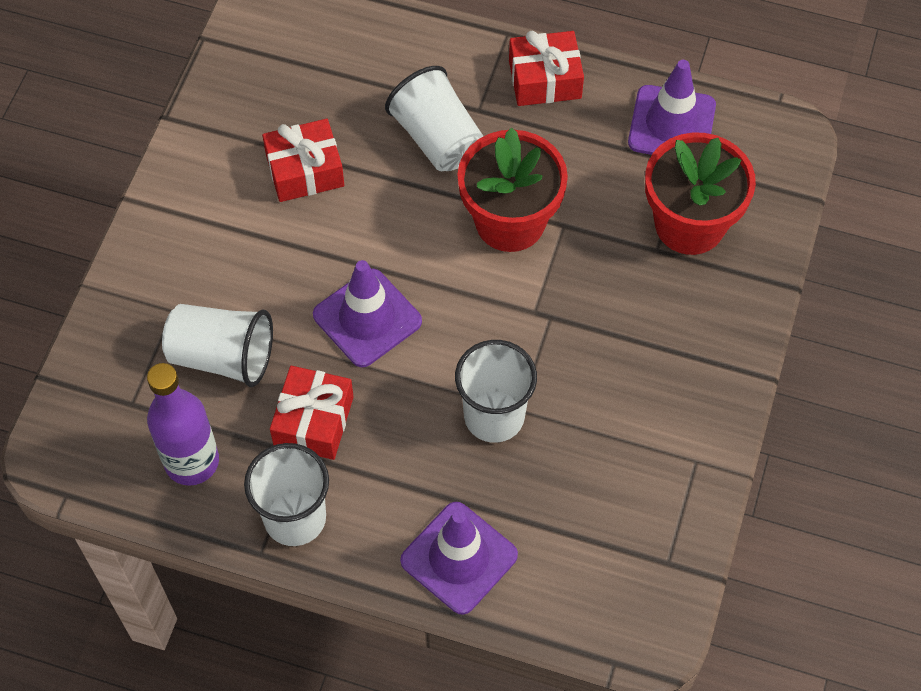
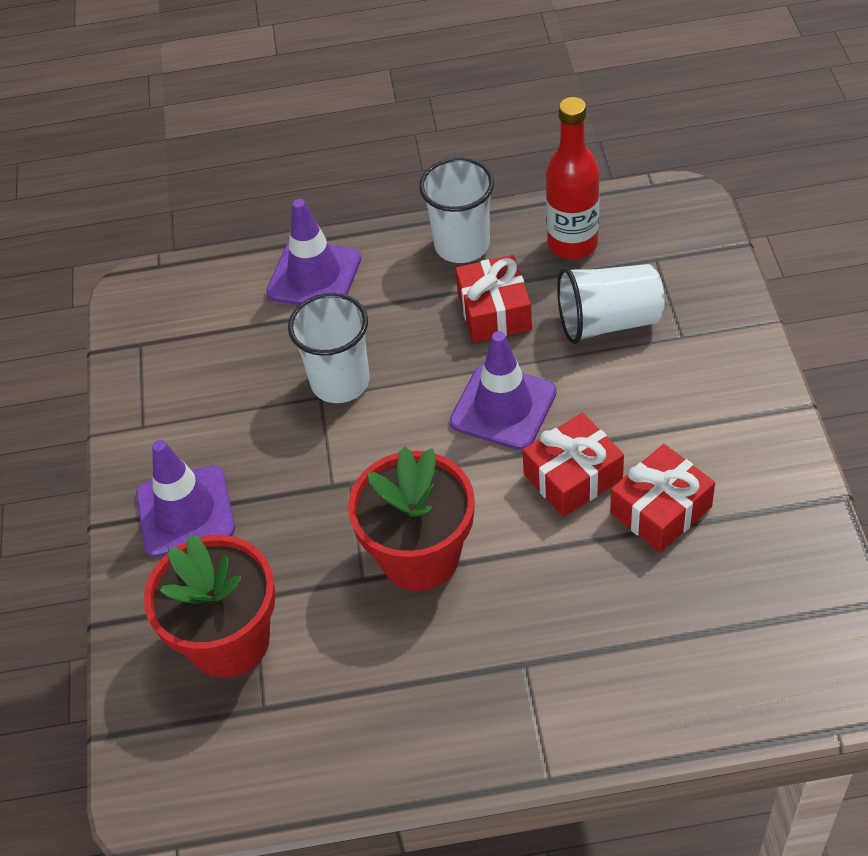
camera: 160 degrees right, 10 degrees down
(192, 461) = (572, 244): purple bottle -> red bottle
(437, 138) = (548, 608): white cup -> none
(545, 79) = (470, 738): red gift -> red gift (573, 476)
(671, 124) = (295, 752): purple traffic cone -> purple traffic cone (185, 511)

